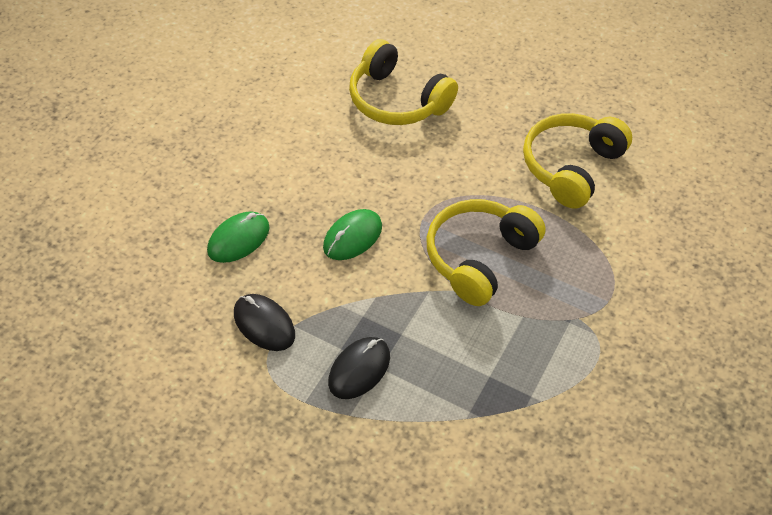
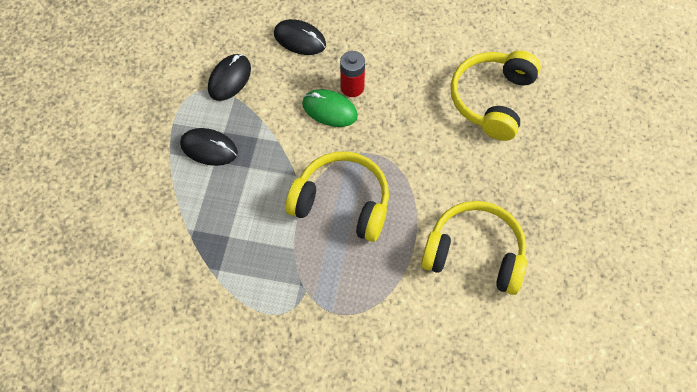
camera: 75 degrees right, 10 degrees up
(238, 239) = (299, 39): green mouse -> black mouse
(331, 209) = (352, 87): none -> red battery

